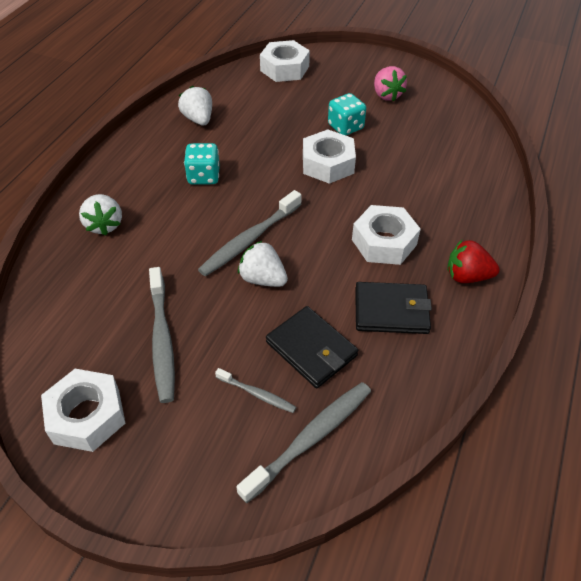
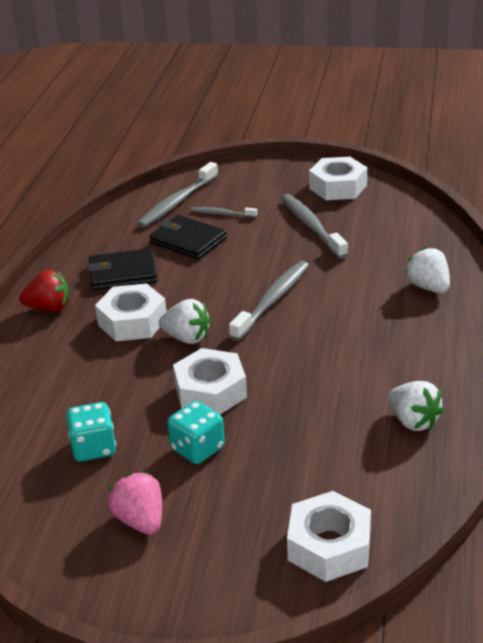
camera: 170 degrees right, 15 degrees down
(204, 176) = (357, 349): turquoise dice -> turquoise dice (93, 448)
(263, 279) = (246, 274): white strawberry -> white strawberry (187, 338)

